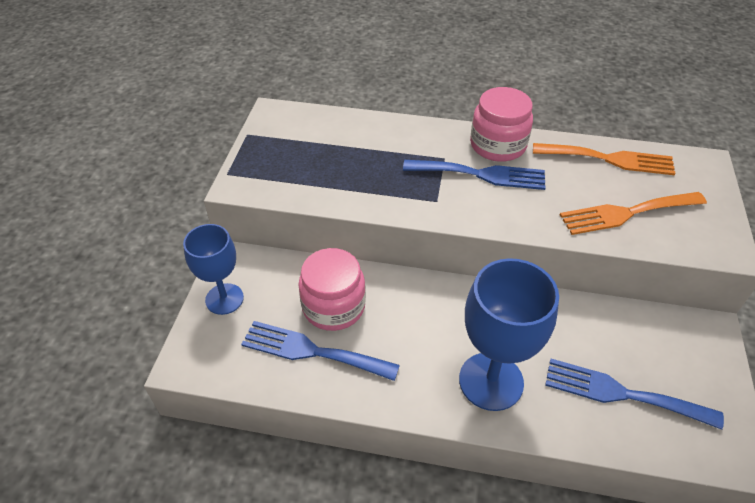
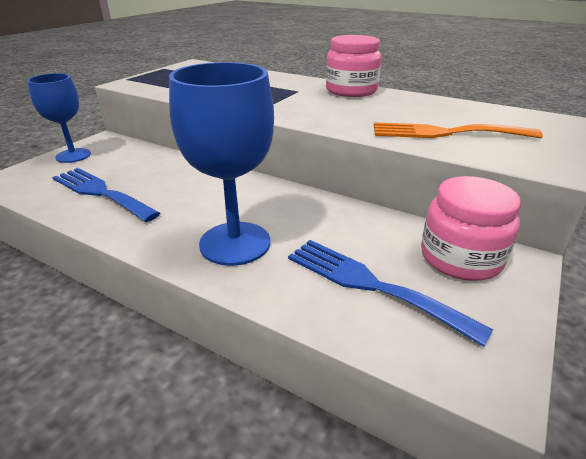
camera: 20 degrees right, 15 degrees down
(333, 306) = (147, 173): pink jar -> pink jar (460, 258)
(481, 174) = (321, 100): blue fork -> none
(609, 159) = (452, 107): orange fork -> none

